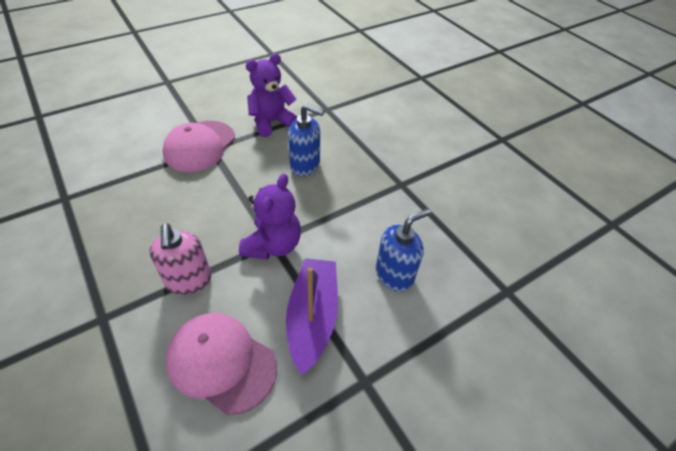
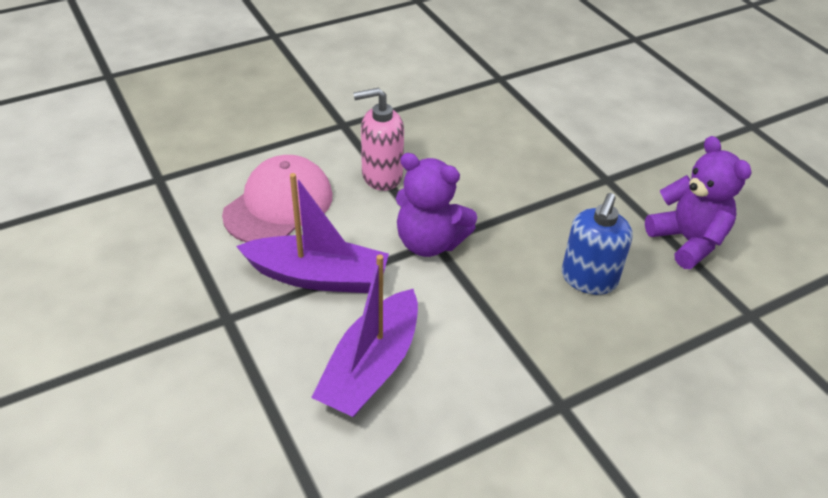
camera: 95 degrees right, 5 degrees down
(200, 146) = (609, 168): pink cap -> none
(394, 275) = (371, 367): blue soap dispenser -> purple boat

